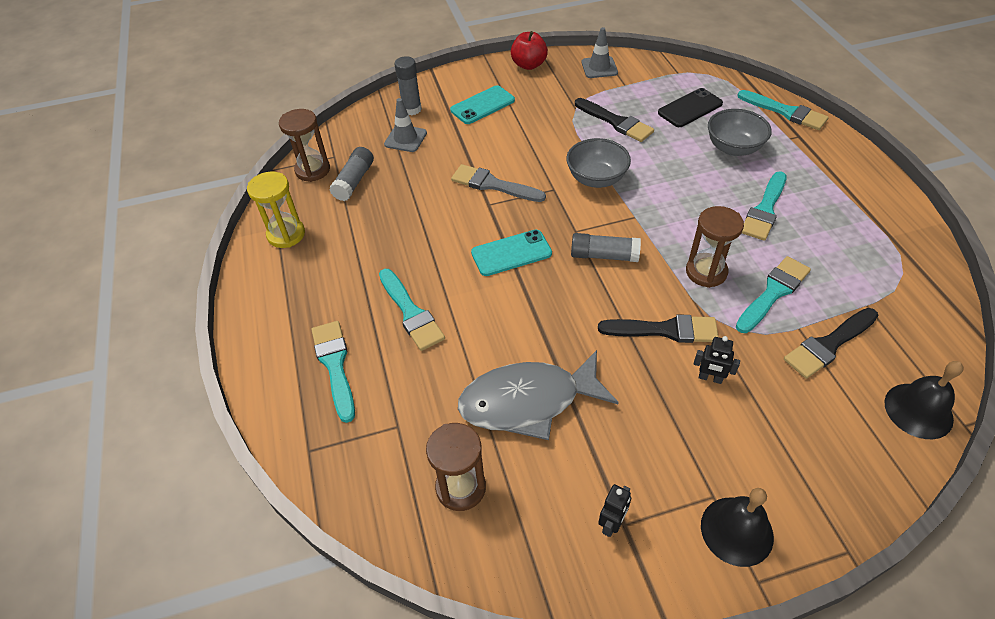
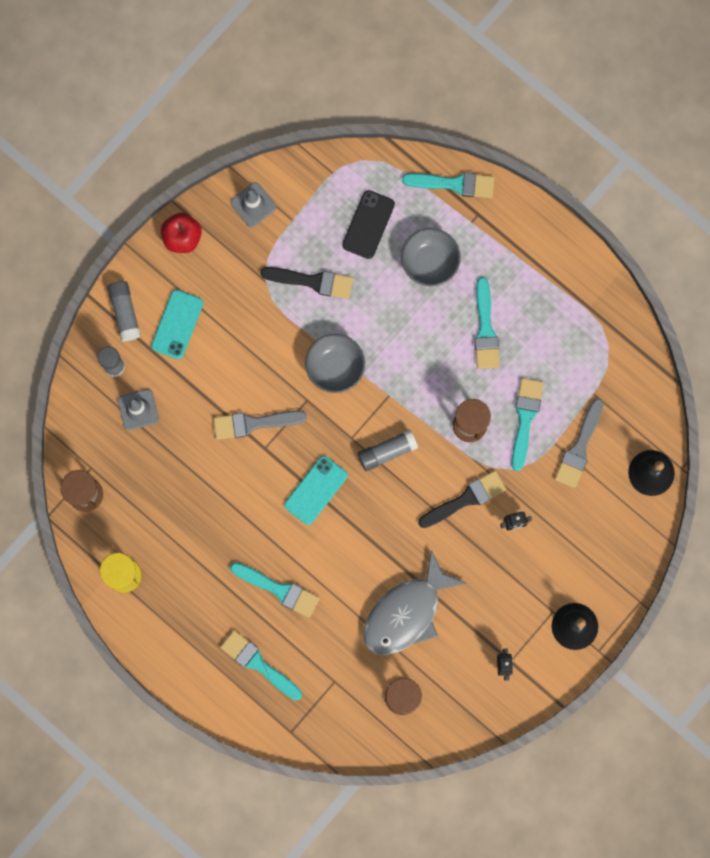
camera: 35 degrees left, 30 degrees up
(354, 181) = (133, 486): grey glue stick -> grey glue stick (125, 313)
(828, 345) = (579, 448): black brush -> grey brush

